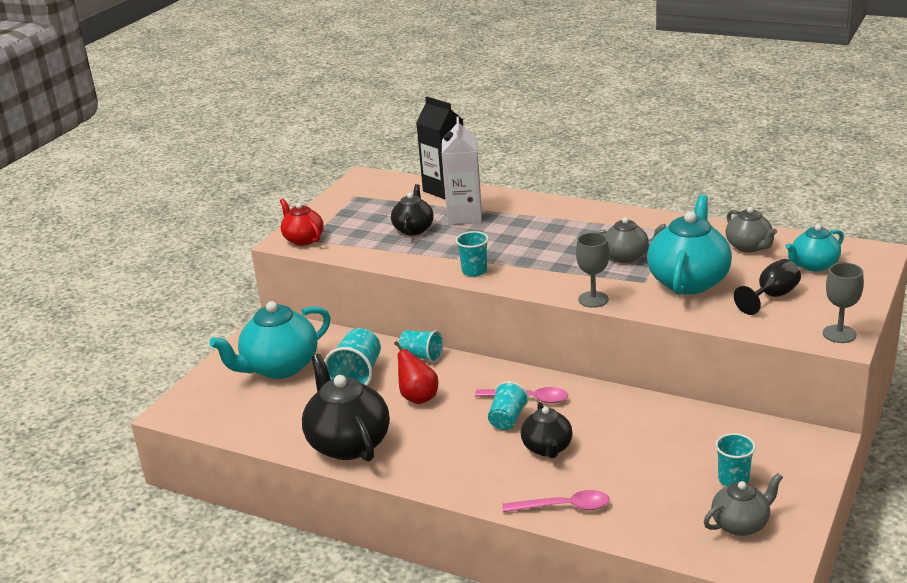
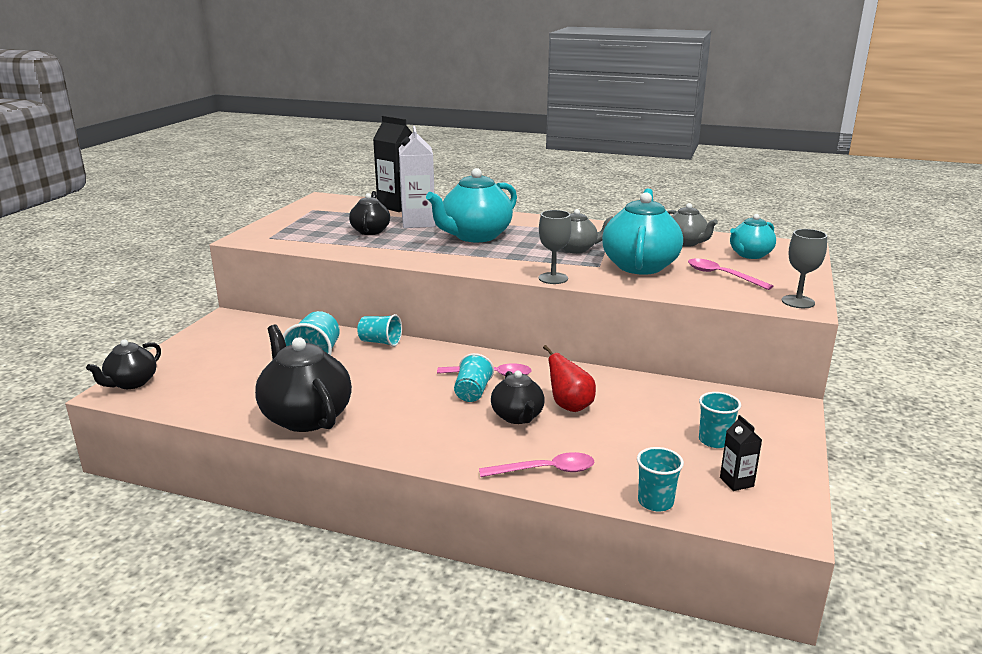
camera: 10 degrees left, 5 degrees down
(186, 402) = (131, 383): none -> black teapot
(279, 367) = (234, 352): turquoise teapot -> turquoise teapot (475, 236)
(303, 239) = (262, 237): red teapot -> none
(418, 397) = (378, 375): red pear -> red pear (569, 406)
(474, 271) = (433, 259): turquoise cup -> turquoise cup (655, 502)
(741, 524) = (736, 482): grey teapot -> black carton
(772, 296) = (722, 275): black goblet -> pink spoon

